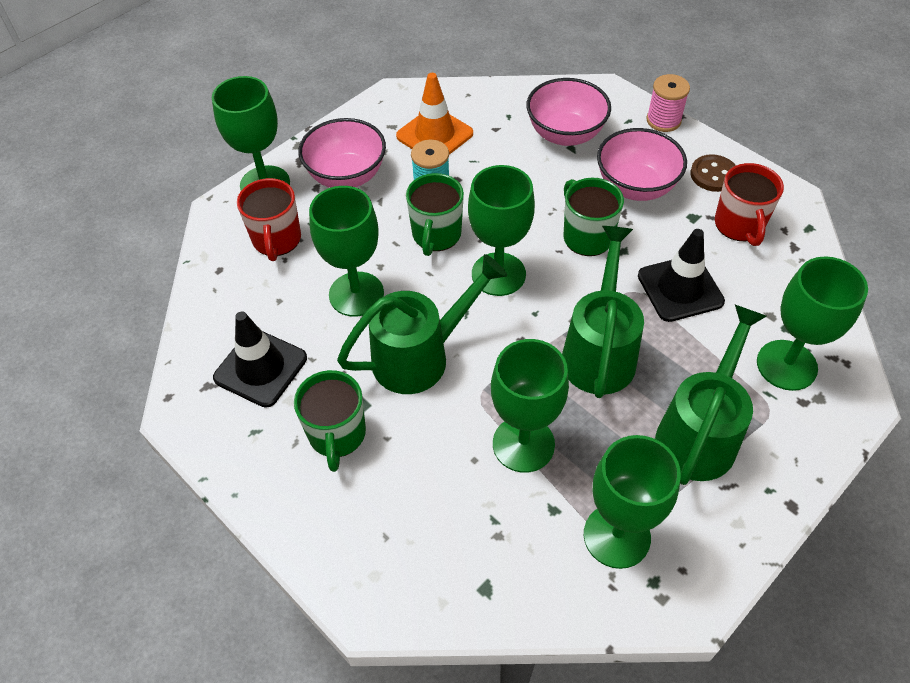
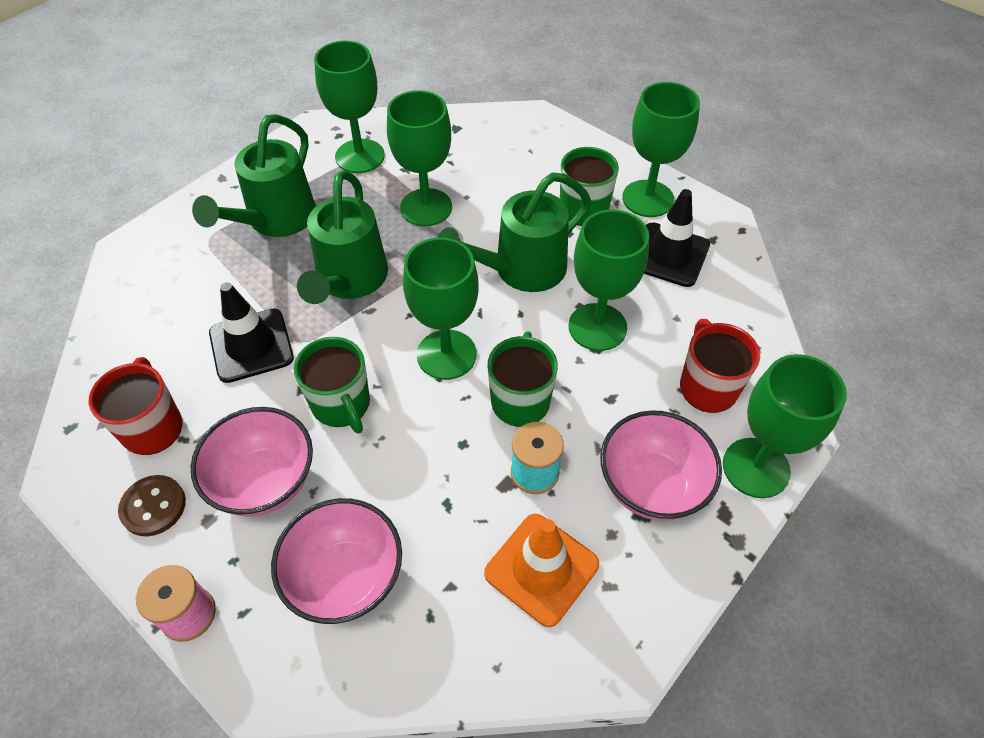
camera: 175 degrees right, 0 degrees up
(786, 365) = (175, 275): green goblet -> green goblet (648, 199)

